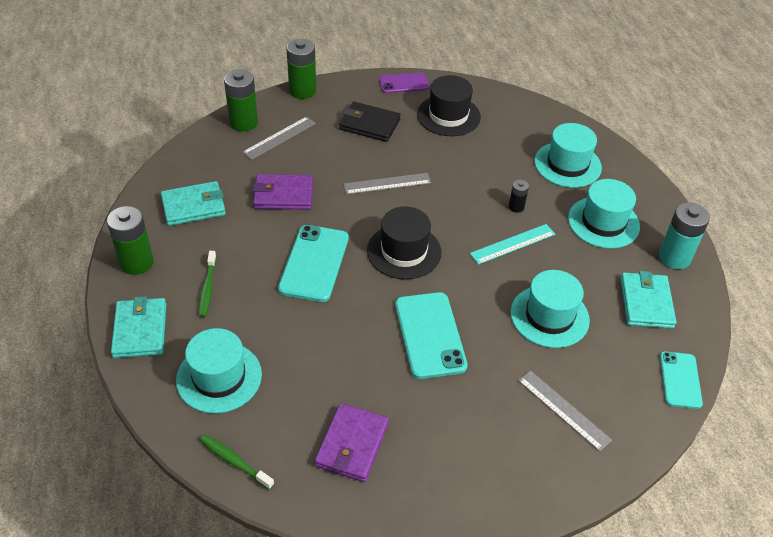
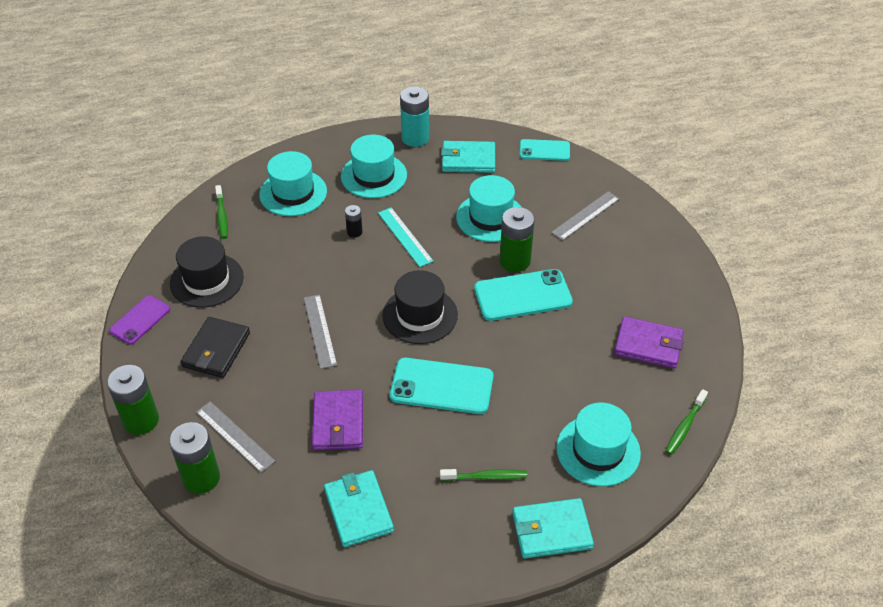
camera: 90 degrees left, 0 degrees up
(136, 263) = (454, 554): green battery -> green battery (515, 261)
(404, 83) = (140, 320): purple phone -> purple phone turned 45 degrees clockwise
(529, 121) = (222, 216): none -> green toothbrush

